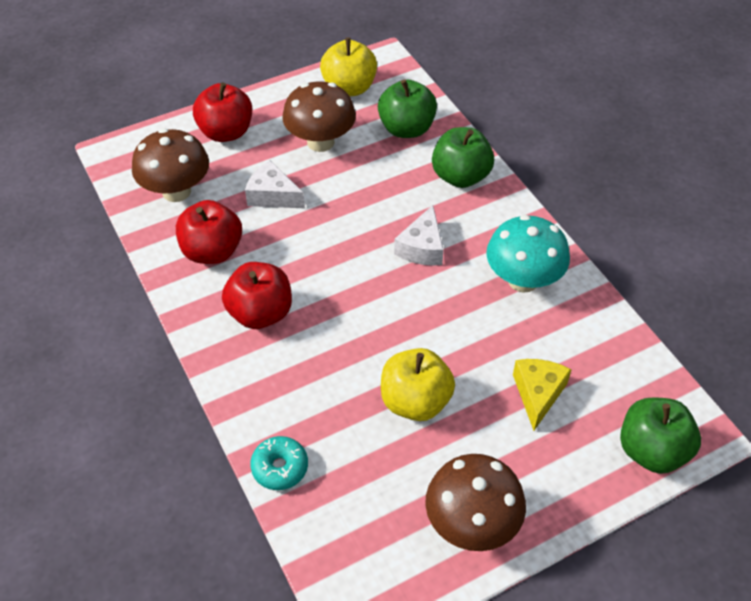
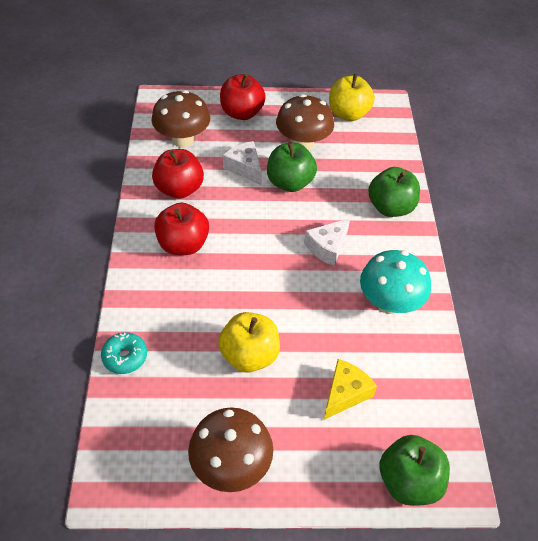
camera: 25 degrees right, 0 degrees up
(406, 129) = (372, 158): green apple -> green apple (290, 183)

